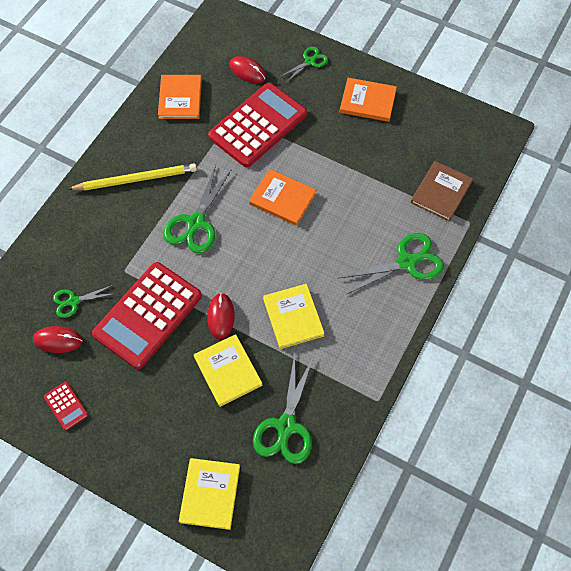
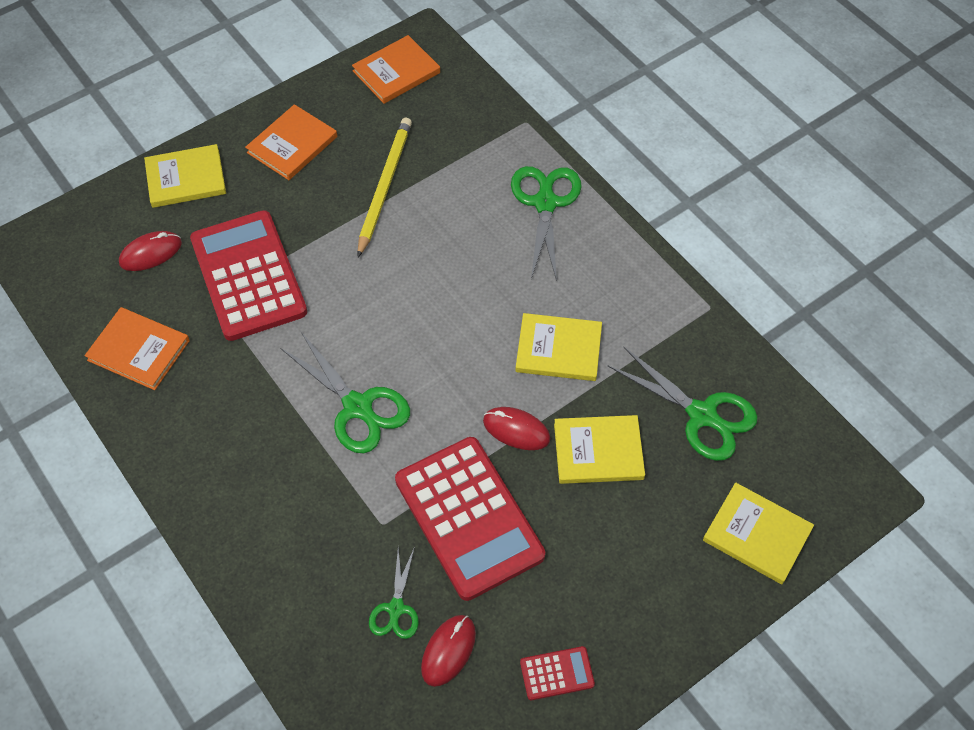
camera: 65 degrees left, 5 degrees down
(136, 179) = (240, 455): yellow pencil -> yellow pencil (384, 186)
(282, 199) = (380, 293): orange book -> orange book (396, 72)
(309, 61) = (186, 179): green scissors -> yellow book
(441, 192) = (469, 130): brown book -> none

